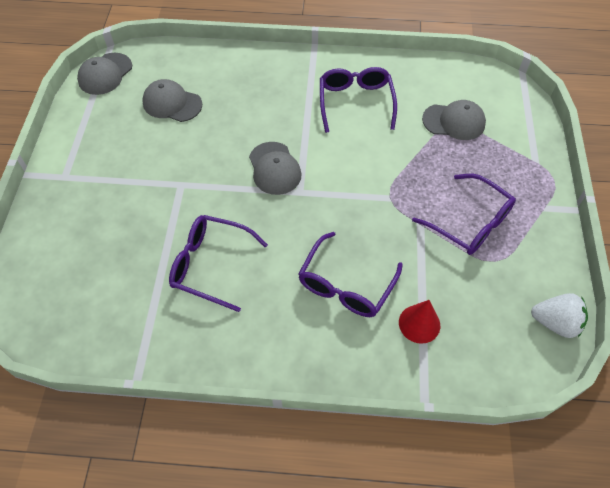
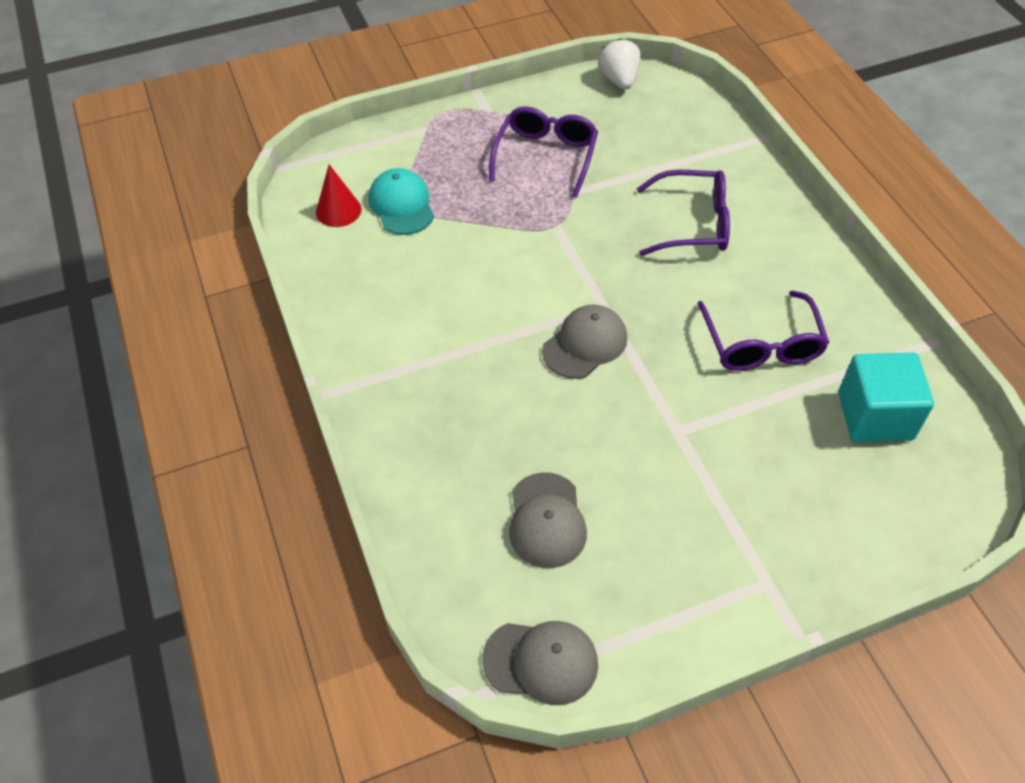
camera: 115 degrees left, 5 degrees down
(111, 297) = (875, 416): none -> turquoise cube
(355, 102) = (420, 305): purple glasses -> none
(419, 323) = (691, 161): red cone -> red cone (338, 210)
(454, 121) = (401, 205): grey cap -> turquoise cap

